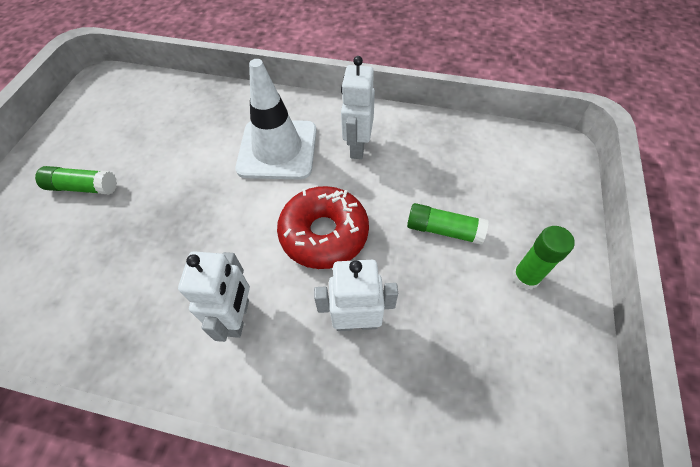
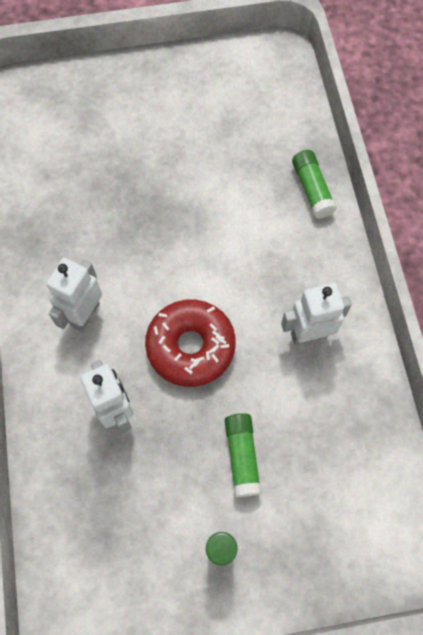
camera: 65 degrees right, 10 degrees up
(83, 187) = (152, 123): green glue stick -> green glue stick (312, 189)
(238, 317) = (85, 314): white robot -> white robot turned 135 degrees clockwise
(277, 149) = (269, 259): white traffic cone -> none

